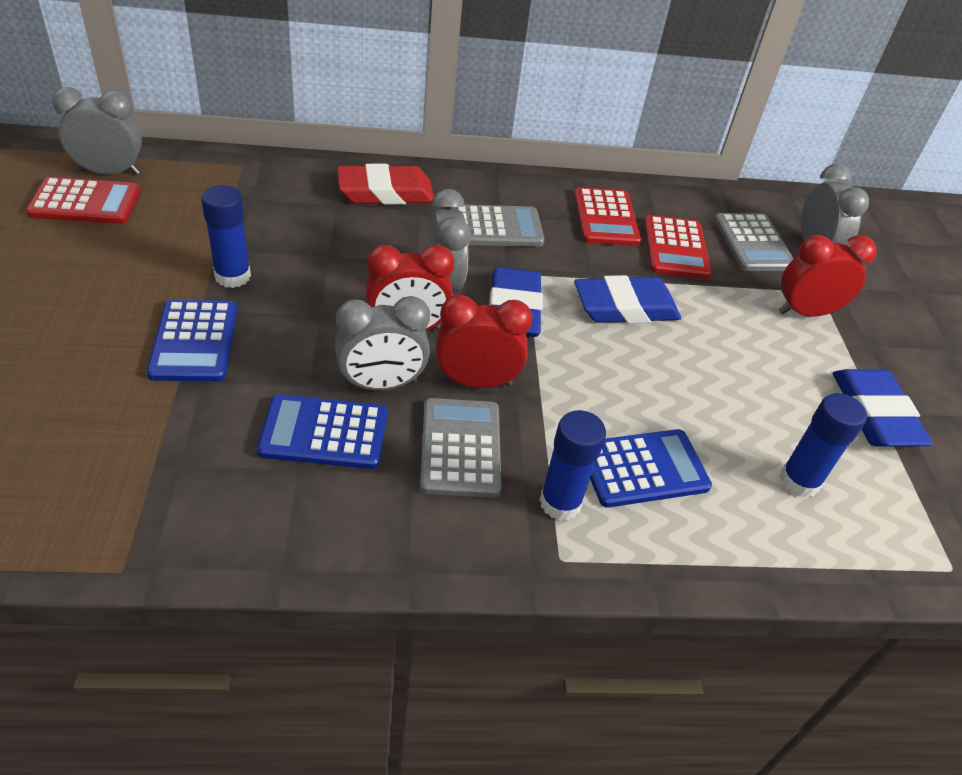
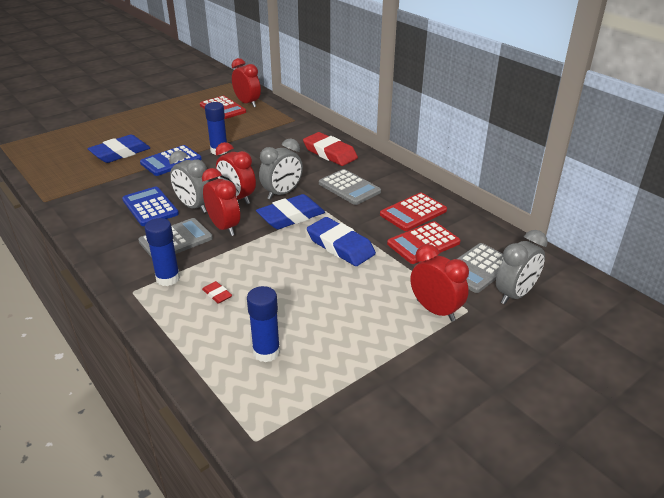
camera: 60 degrees right, 10 degrees down
(110, 172) = (247, 103): grey clock -> red clock
(643, 469) = (217, 294): blue calculator -> red eraser
(875, 414) = (368, 368): blue eraser -> blue eraser (120, 153)

